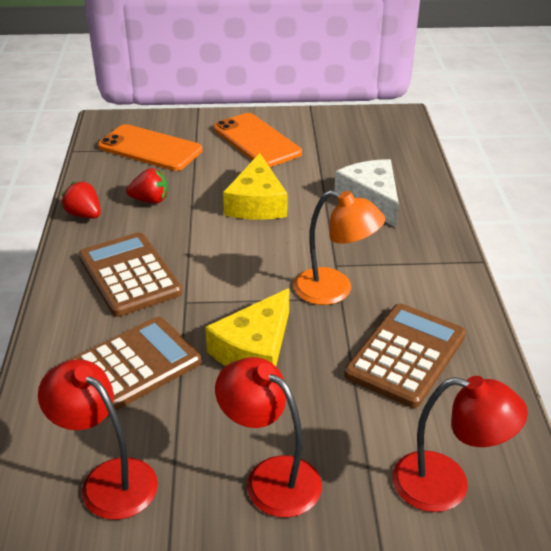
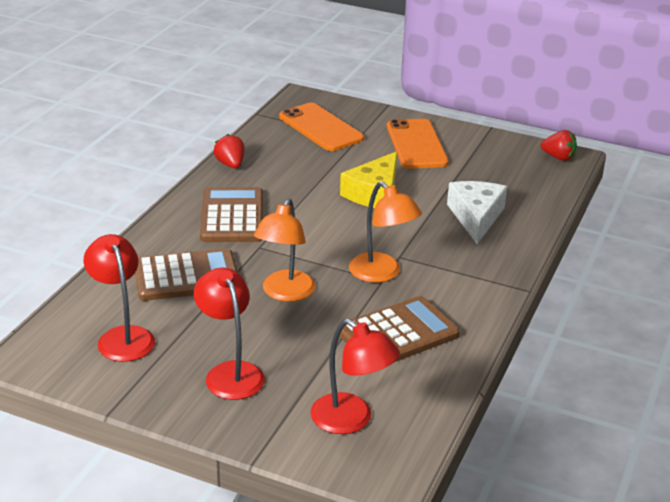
camera: 25 degrees right, 5 degrees down
(150, 200) = (289, 168): red strawberry -> red strawberry (558, 157)
(254, 349) = (285, 293): yellow cheese -> orange lamp

